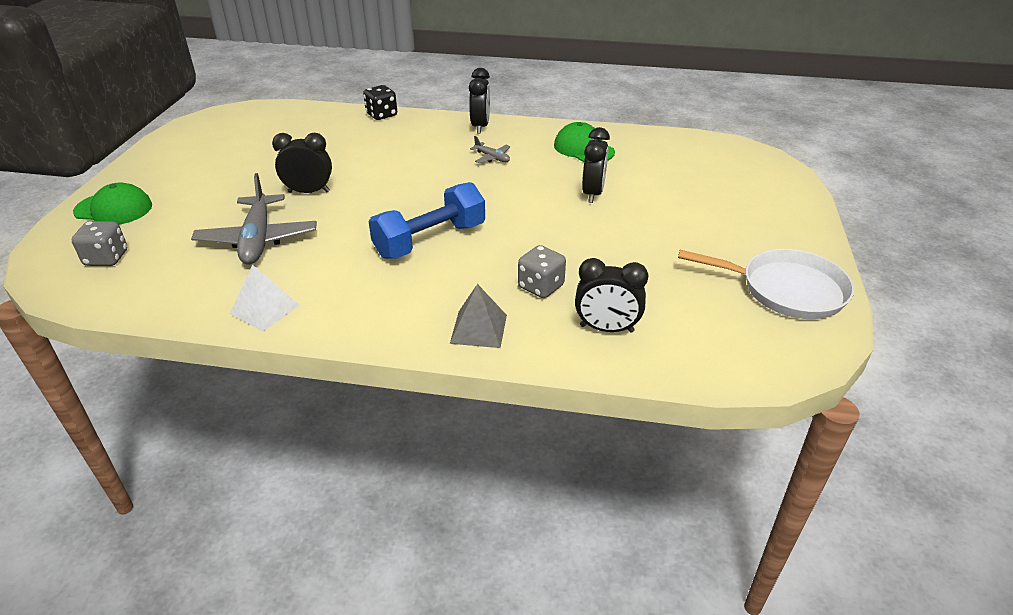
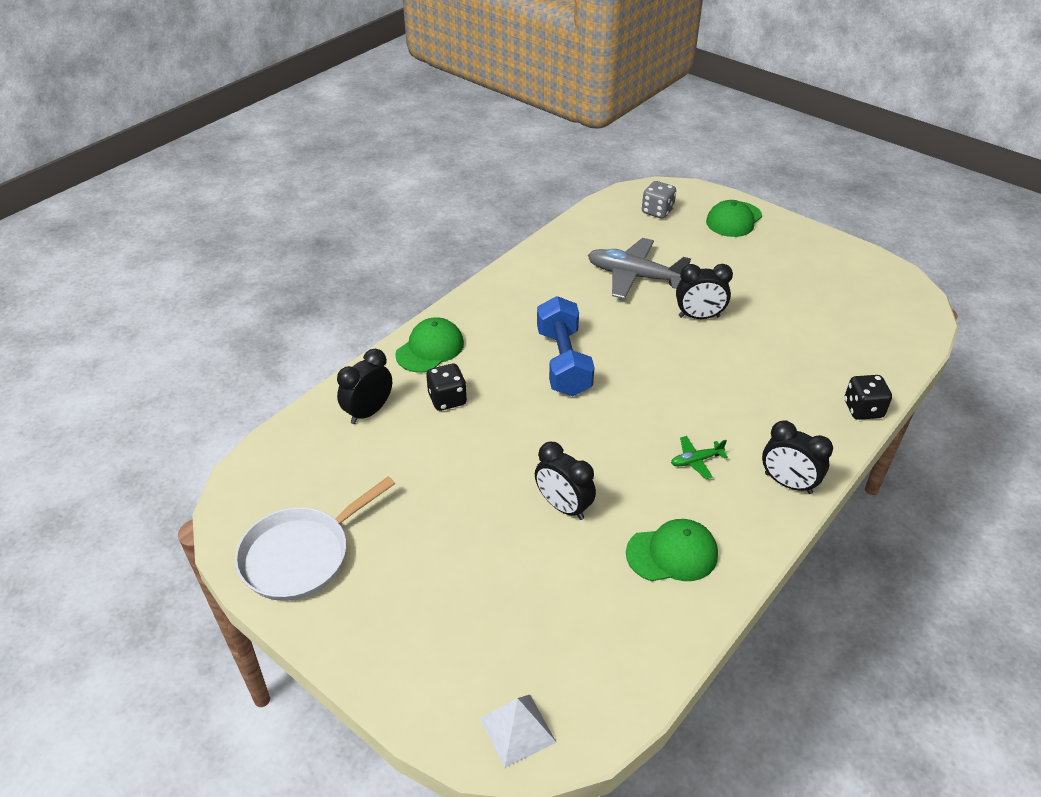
camera: 120 degrees right, 5 degrees up
(265, 309) = (538, 264): white pyramid -> white pyramid (517, 730)
(309, 192) = (699, 317): black clock -> black clock turned 60 degrees clockwise
(478, 329) = (430, 349): grey pyramid -> green cap
(492, 158) = (696, 461): grey plane -> green plane
(541, 287) = (447, 399): grey dice -> black dice

